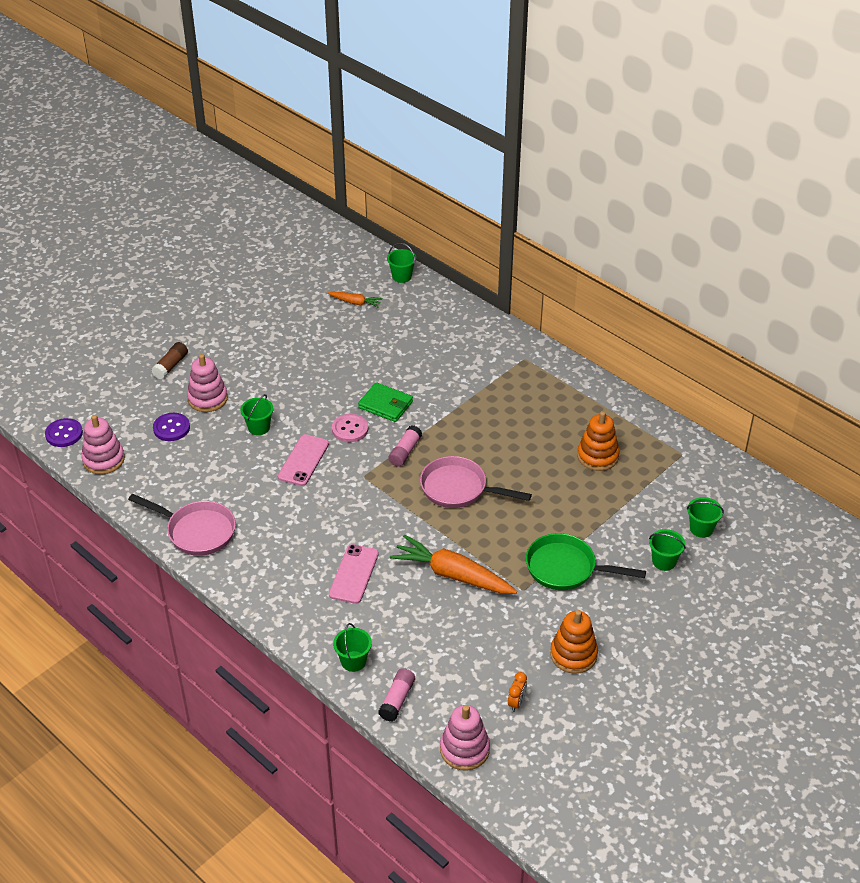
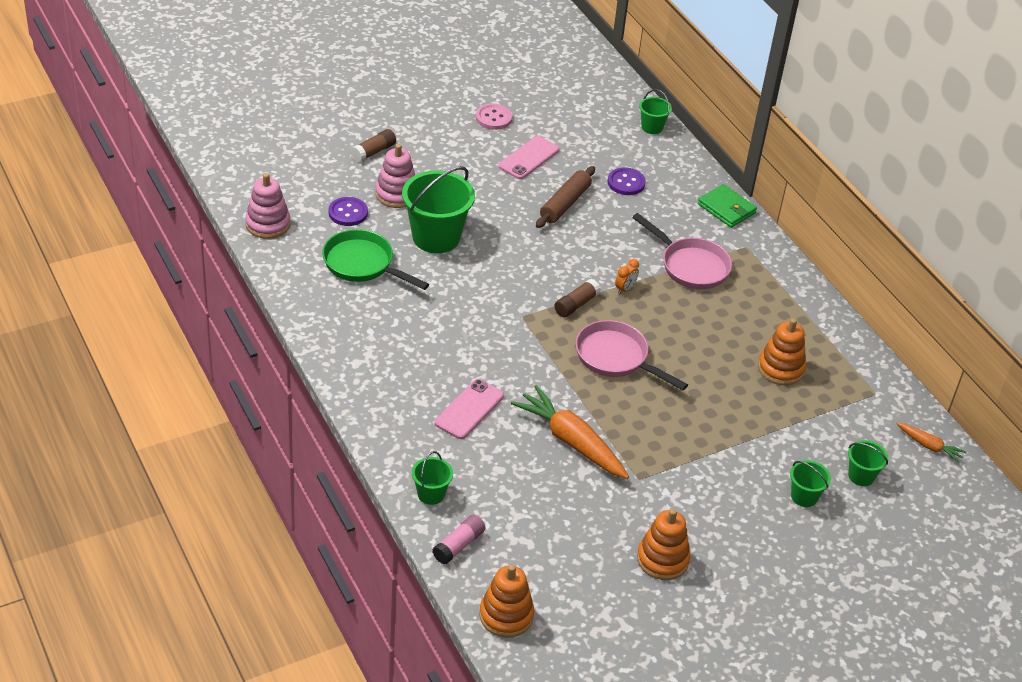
camera: 15 degrees right, 0 degrees up
(64, 434) = (240, 188): purple button -> purple button (626, 183)
(197, 531) = (329, 320): pink pan -> pink pan (690, 266)
(259, 427) = (436, 237): green bucket -> green bucket, size x2.02
(303, 460) = (467, 283): pink phone -> pink phone (529, 158)
(350, 429) = (528, 265): pink button -> pink button (493, 118)
(355, 302) = (591, 140): orange carrot -> orange carrot (929, 446)
(357, 365) = (565, 204): none -> brown rolling pin
(385, 405) = (577, 252): green wallet -> green wallet (726, 209)
(405, 452) = (576, 304): pink glue stick -> brown glue stick
(464, 749) = (506, 615): pink stacking toy -> orange stacking toy
(516, 702) = (580, 587): orange clock -> orange clock (625, 289)
(566, 568) = (694, 471): green pan -> green pan (363, 264)

